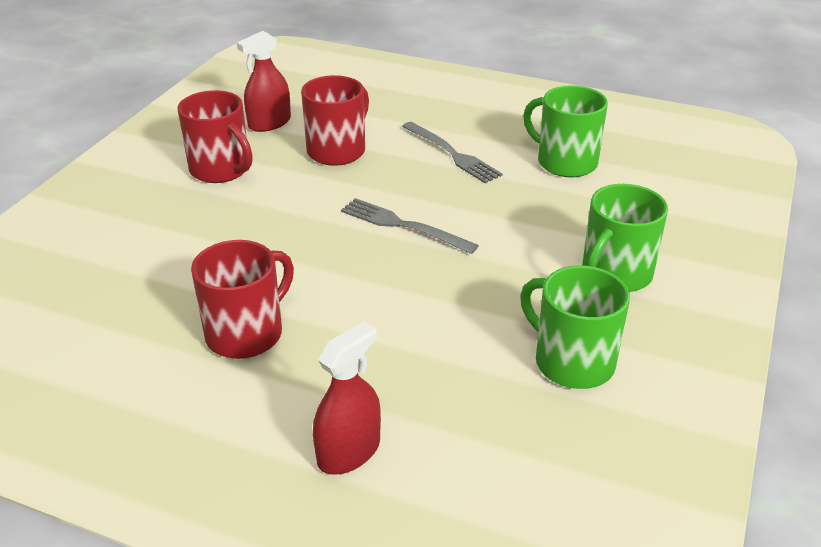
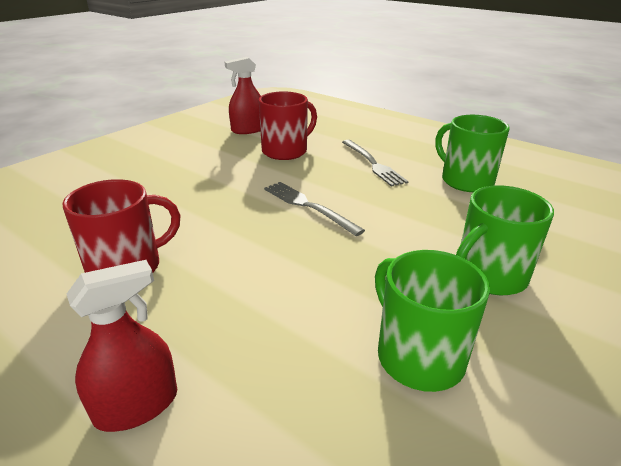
camera: 15 degrees right, 5 degrees down
(221, 169) = (195, 152): red mug -> none

